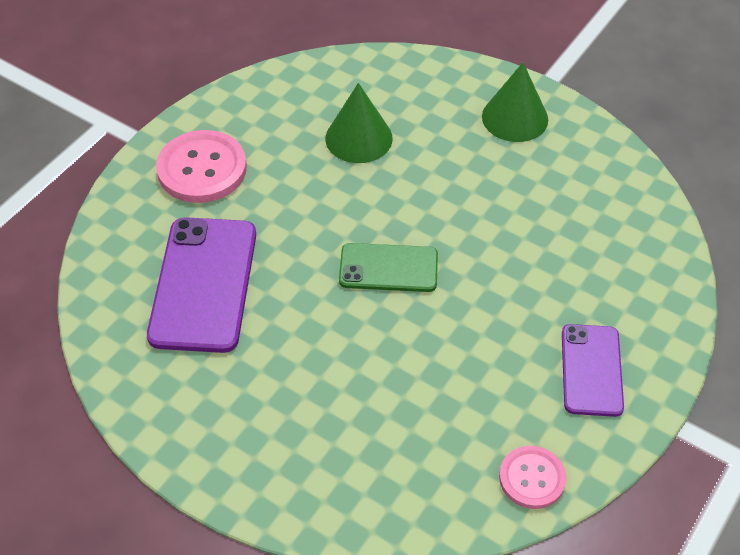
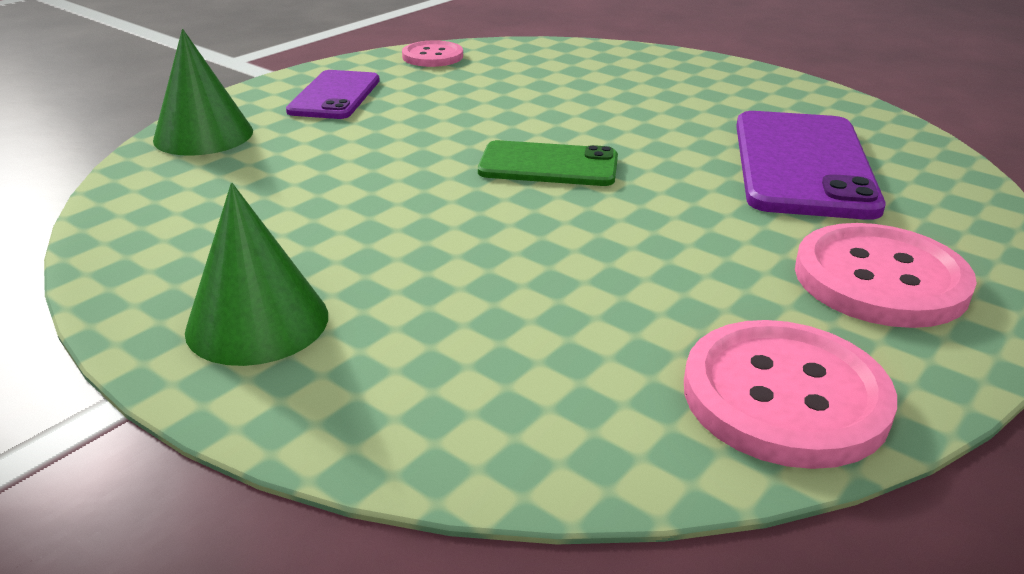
camera: 175 degrees left, 20 degrees down
(275, 96) = (785, 396): none -> pink button
(358, 138) = (586, 307): green cone -> green cone (203, 135)

